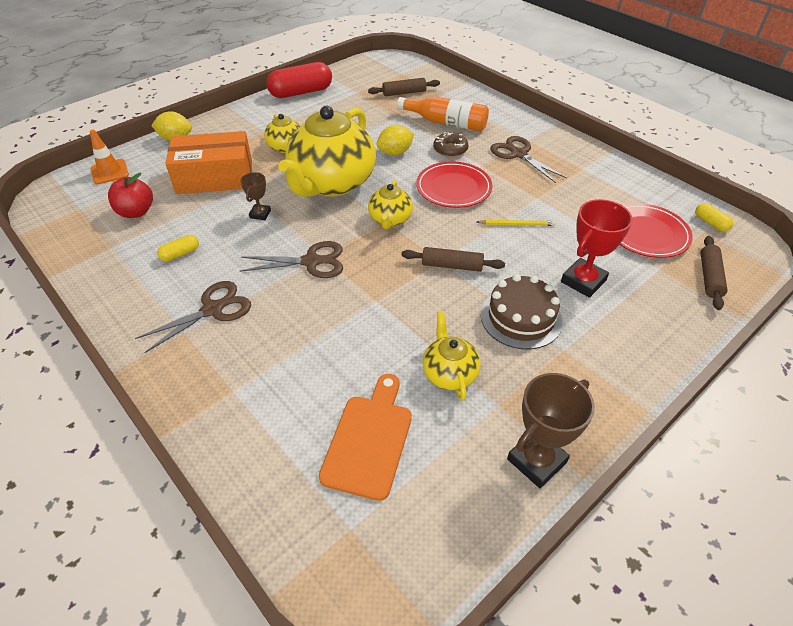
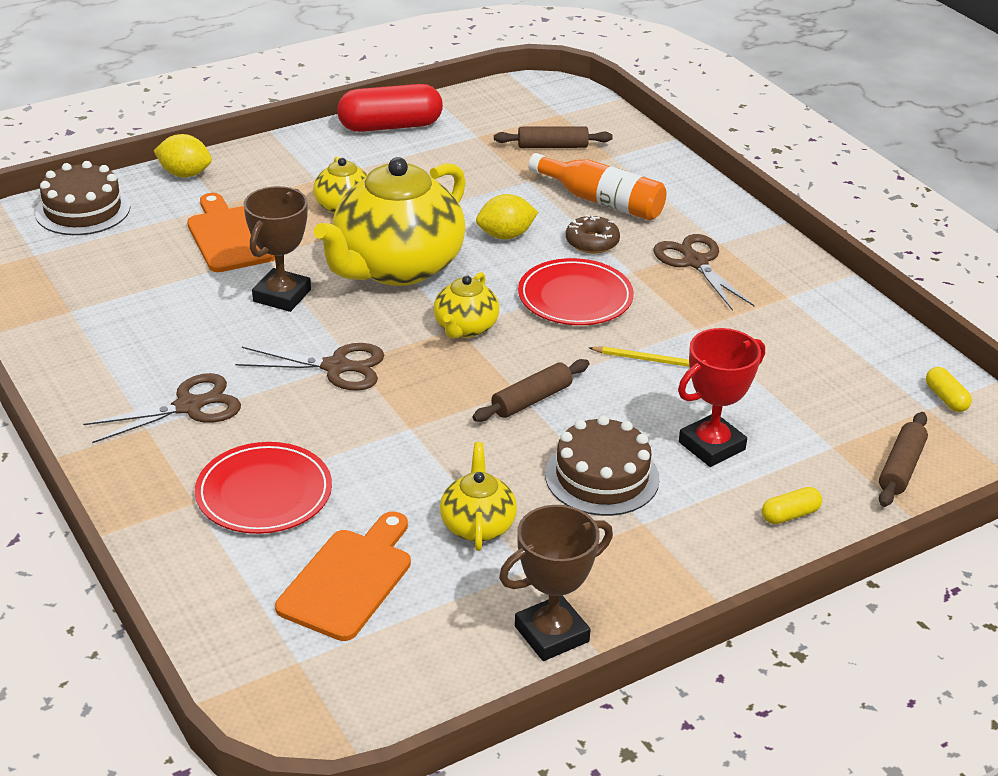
camera: 10 degrees right, 10 degrees down
(110, 172) = (83, 210): orange traffic cone -> brown cake
(136, 212) = (110, 270): red apple -> none
(180, 254) = (160, 332): yellow capsule -> yellow capsule (790, 515)
(215, 177) = (230, 236): orange box -> orange cutting board
(260, 214) = (282, 295): brown trophy -> brown trophy, size x1.79
(452, 265) = (531, 400): brown rolling pin -> brown rolling pin turned 60 degrees counterclockwise
(646, 233) = (839, 398): red plate -> red plate (264, 493)

